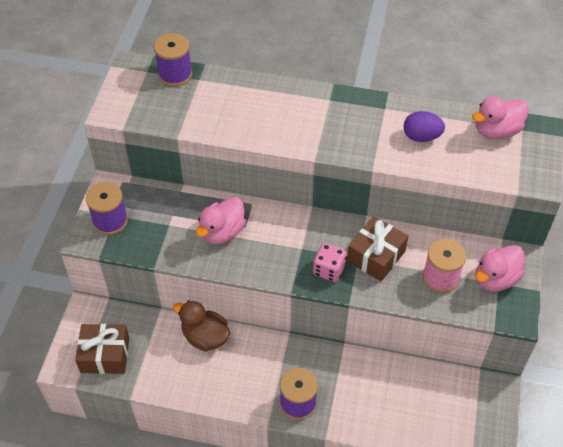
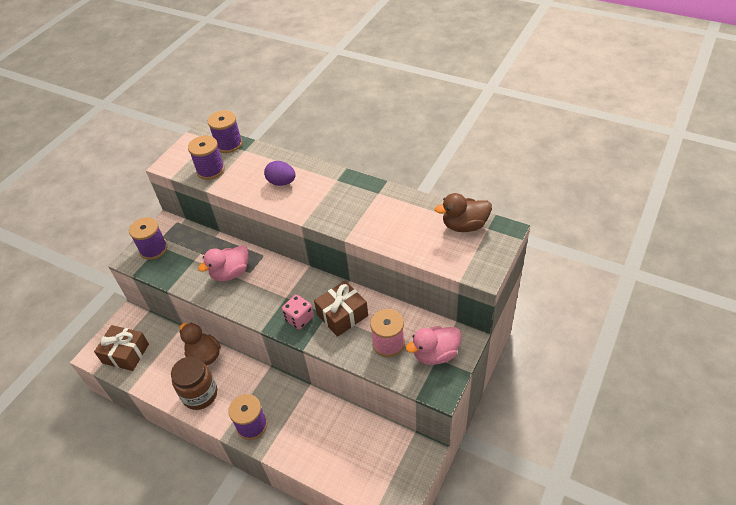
camera: 20 degrees right, 5 degrees down
(169, 111) = (210, 170): none -> purple spool
(221, 382) = (200, 394): none -> brown jar
(421, 137) = (397, 220): purple egg -> purple egg (281, 182)
(496, 131) = (464, 225): pink duck -> brown duck

